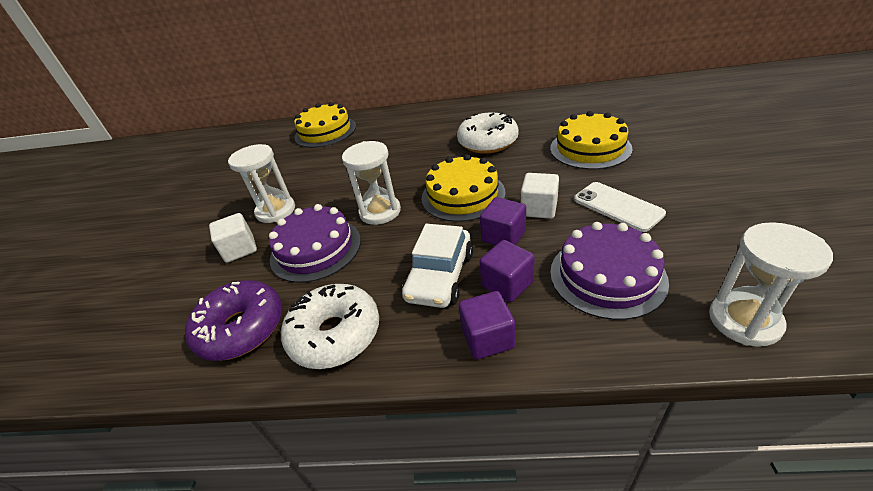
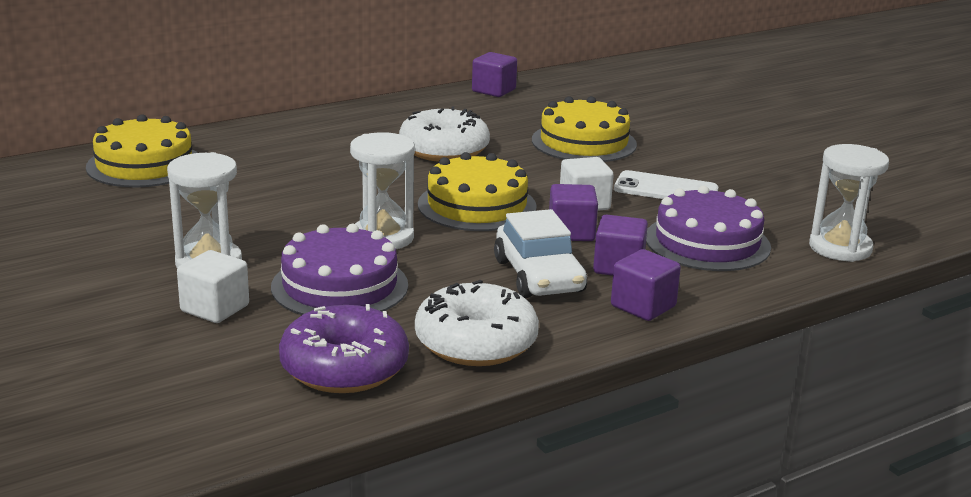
camera: 40 degrees left, 15 degrees down
(565, 96) = (493, 90): none -> purple cube

